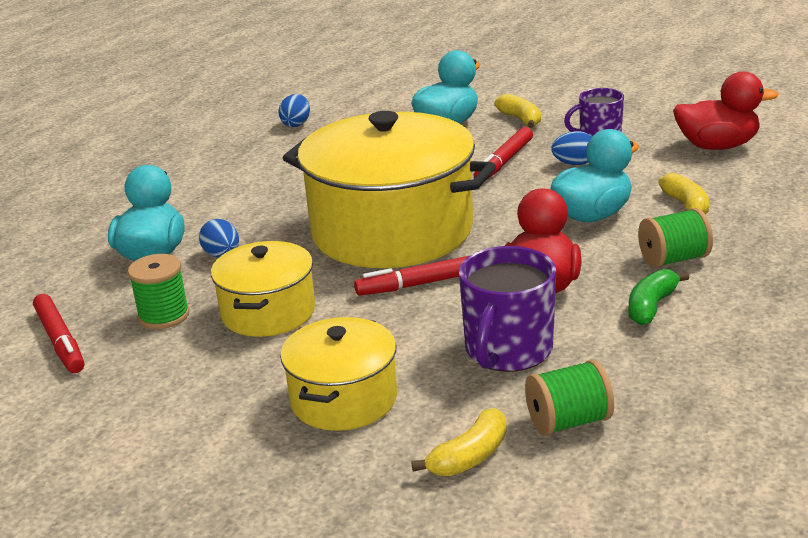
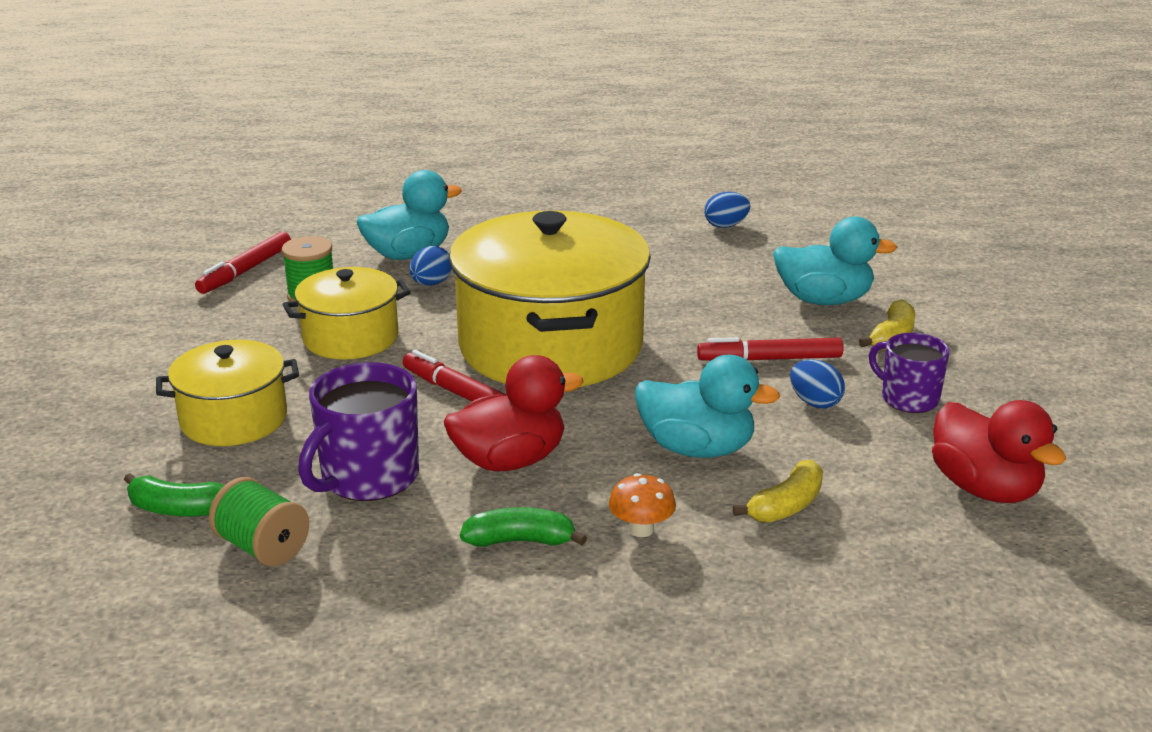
camera: 55 degrees right, 0 degrees up
(469, 456) = (178, 509): yellow banana -> green banana
(507, 351) = (368, 477): purple mug -> purple mug turned 45 degrees counterclockwise
(673, 259) = (641, 529): green spool -> orange mushroom

